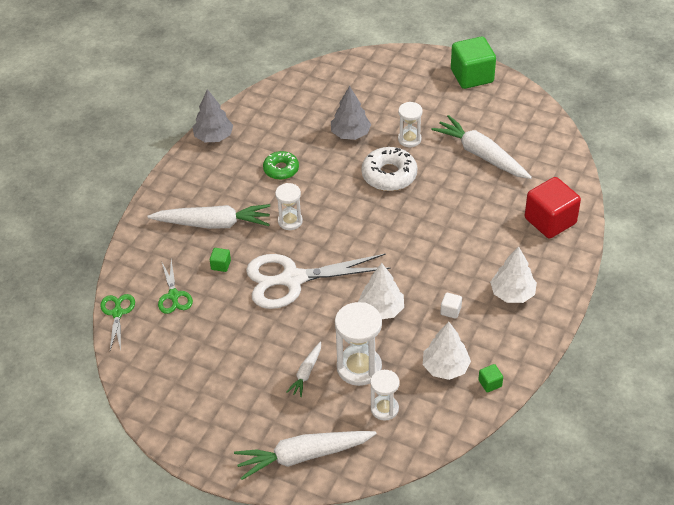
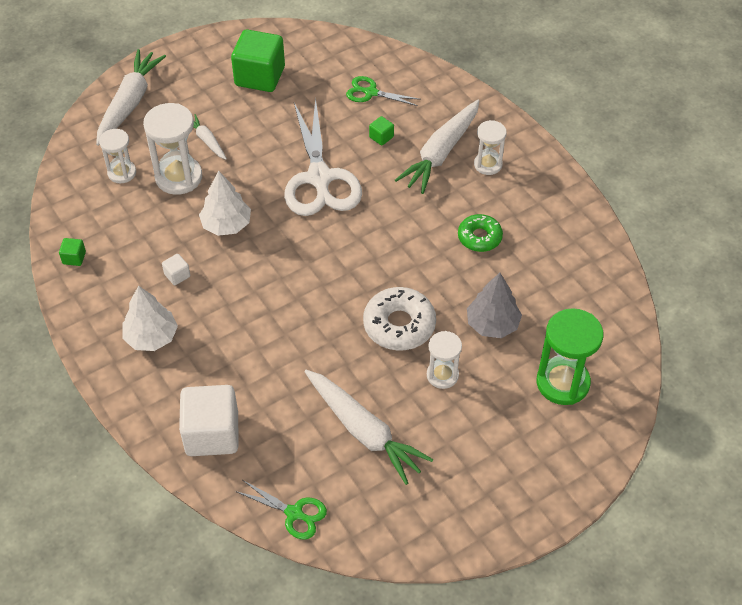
camera: 120 degrees right, 5 degrees up
(117, 313) = (381, 52): green scissors -> green scissors (294, 513)
(213, 137) = (573, 204): grey tree -> none
(290, 221) = (397, 211): white hourglass -> white hourglass (488, 164)
(292, 279) = (320, 178): white scissors -> white scissors turned 150 degrees clockwise
(368, 88) = (562, 383): none -> green hourglass
(445, 367) = (121, 236): white tree -> none
(472, 76) = (512, 510): green cube -> green cube (260, 76)
(481, 154) = (364, 431): white carrot -> white carrot turned 60 degrees clockwise
(550, 221) = (212, 434): red cube -> white cube

